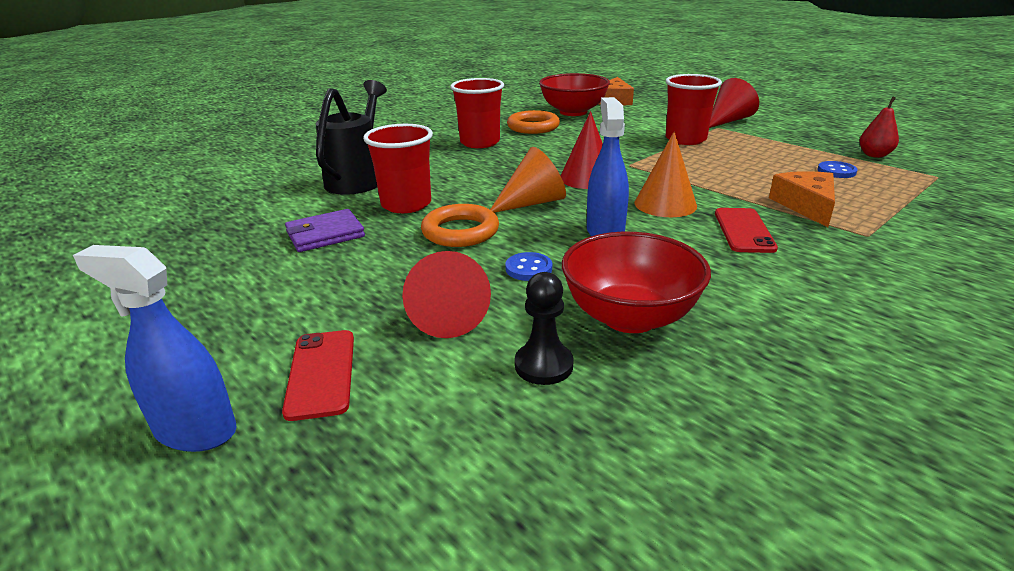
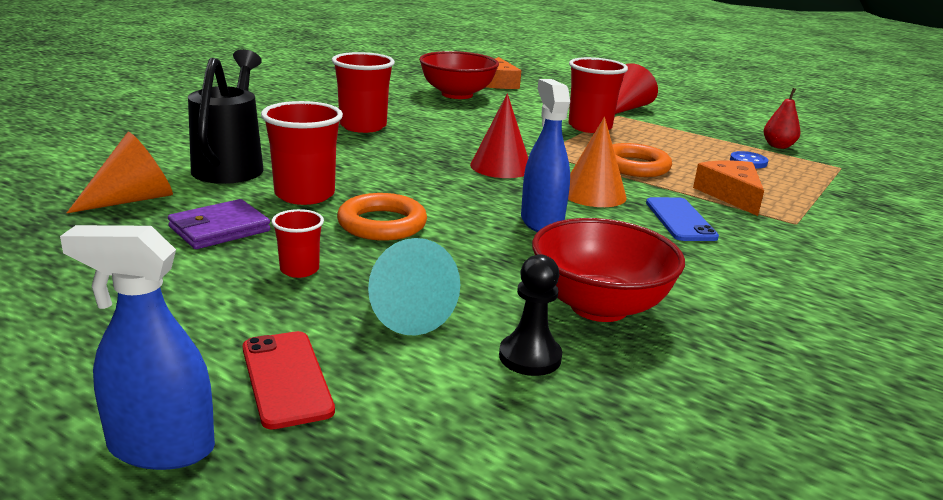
camera: 15 degrees left, 5 degrees down
(374, 272) = (299, 270): none -> red cup
(447, 315) = (404, 311): red cone -> turquoise cone
(528, 268) = (475, 261): blue button -> none
(532, 203) = (450, 193): orange cone -> orange cone (132, 200)
(533, 127) = (418, 110): orange ring -> orange ring (634, 166)
(744, 230) = (680, 220): red phone -> blue phone

